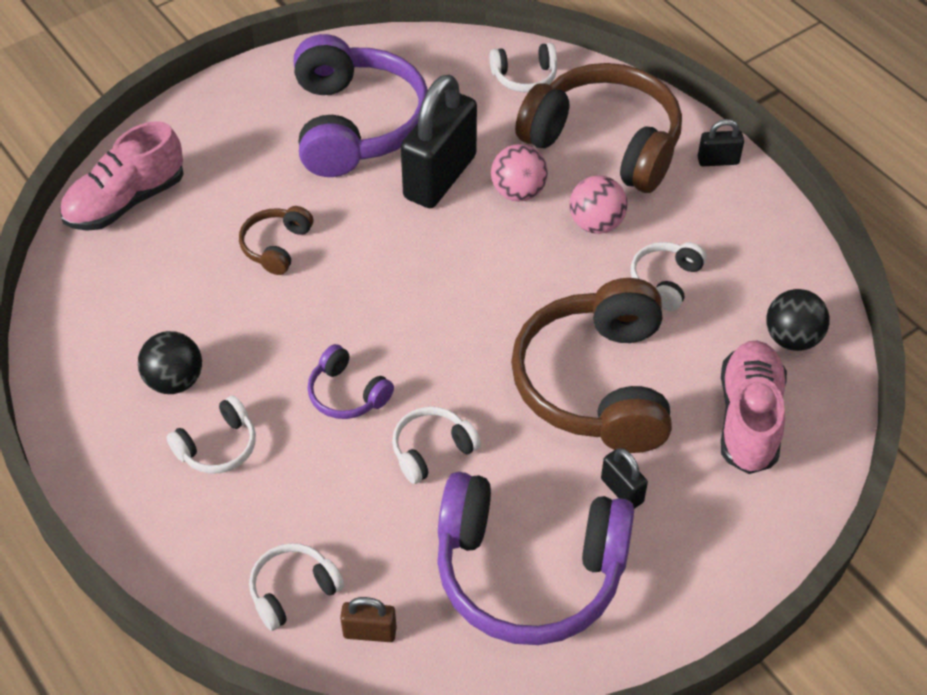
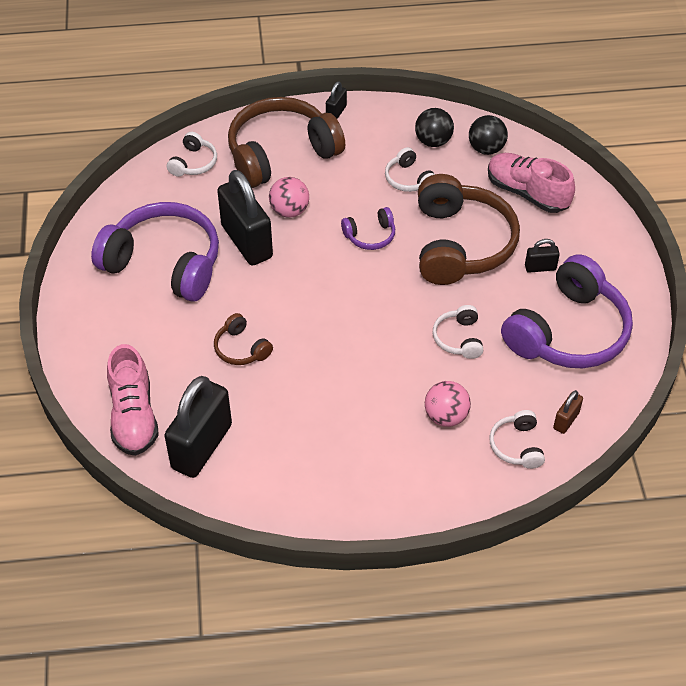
camera: 60 degrees left, 0 degrees up
(116, 277) = (201, 446): none -> black padlock
(175, 381) = (317, 446): black ball -> black ball (433, 141)
(218, 446) = (386, 443): white headphones -> none
(347, 394) = (389, 361): purple headphones -> purple headphones (370, 236)
(596, 224) = (343, 188): pink ball -> pink ball (446, 416)
(596, 384) = (460, 244): brown headphones -> brown headphones turned 120 degrees counterclockwise

